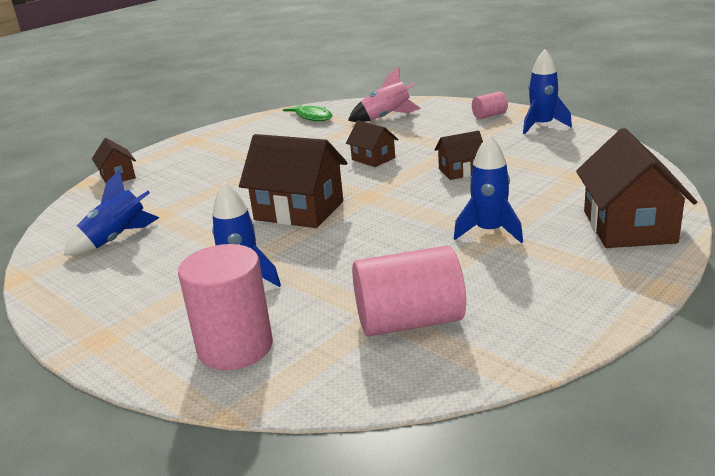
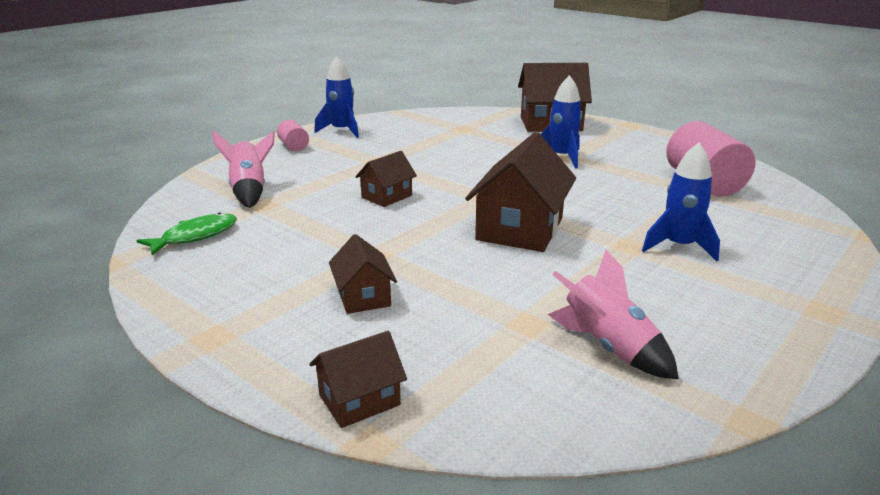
camera: 95 degrees left, 0 degrees up
(116, 239) = (608, 347): blue rocket -> pink rocket
(235, 347) = (781, 240): pink cylinder -> none
(460, 171) = (438, 162): brown house -> brown house (363, 296)

